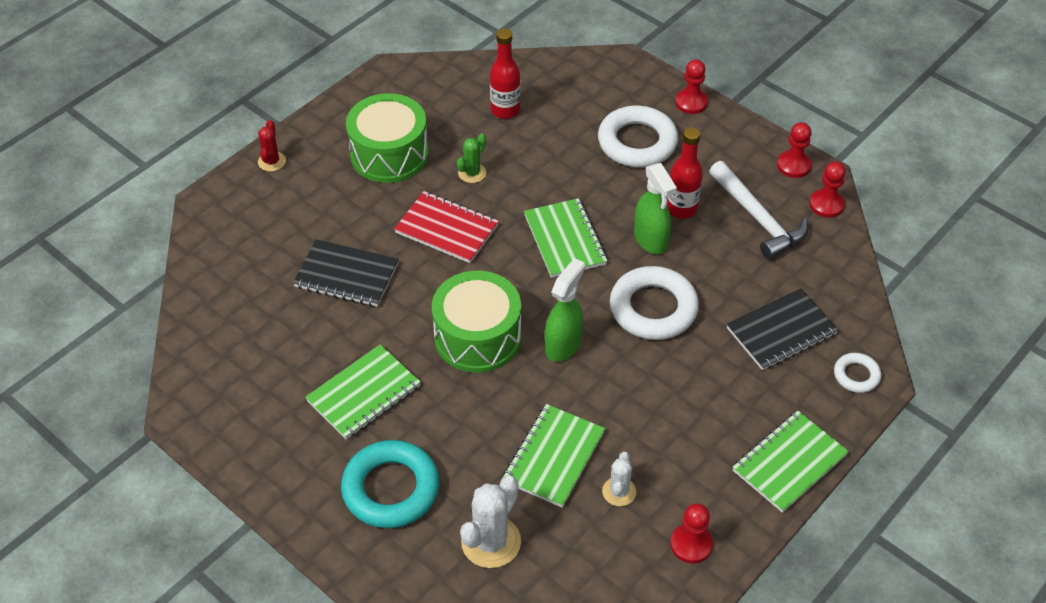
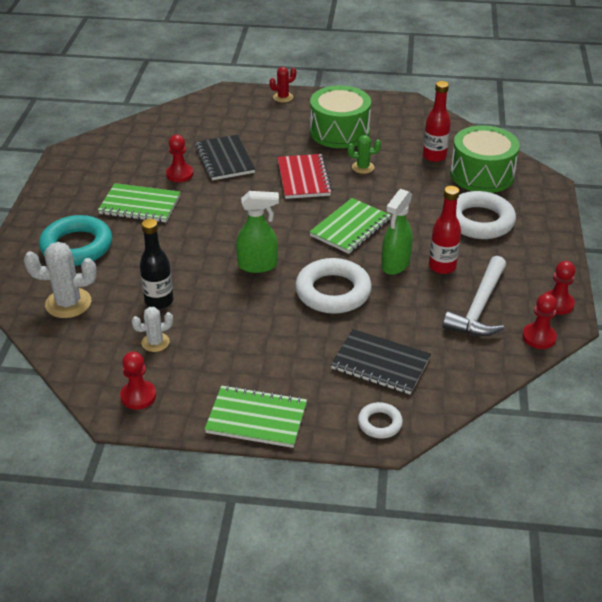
camera: 55 degrees right, 10 degrees down
(477, 337) = (228, 228): green drum -> green drum (482, 174)
(553, 457) = (159, 301): green notebook -> black bottle
(691, 102) = (552, 229): red pawn -> red pawn (179, 174)

